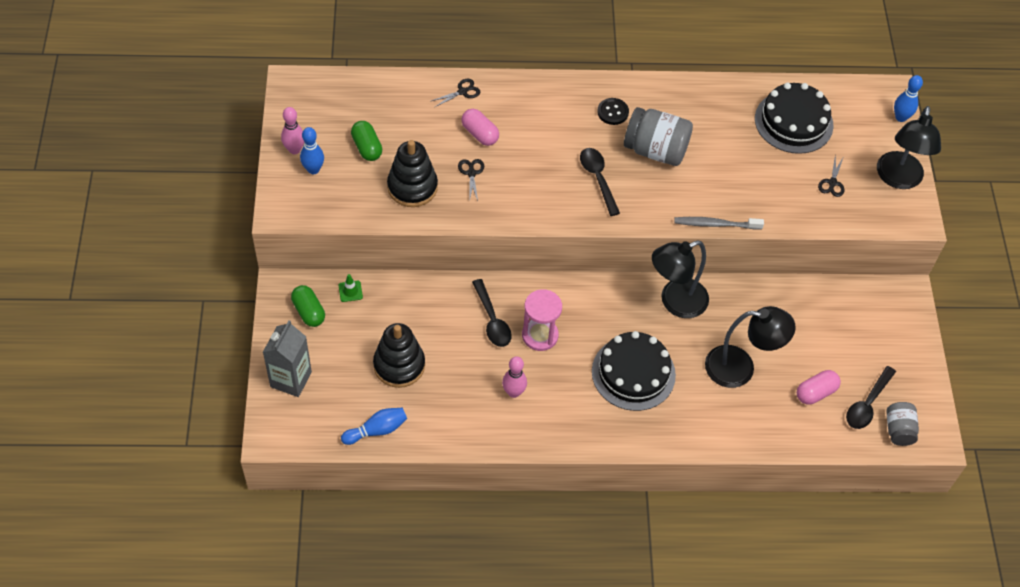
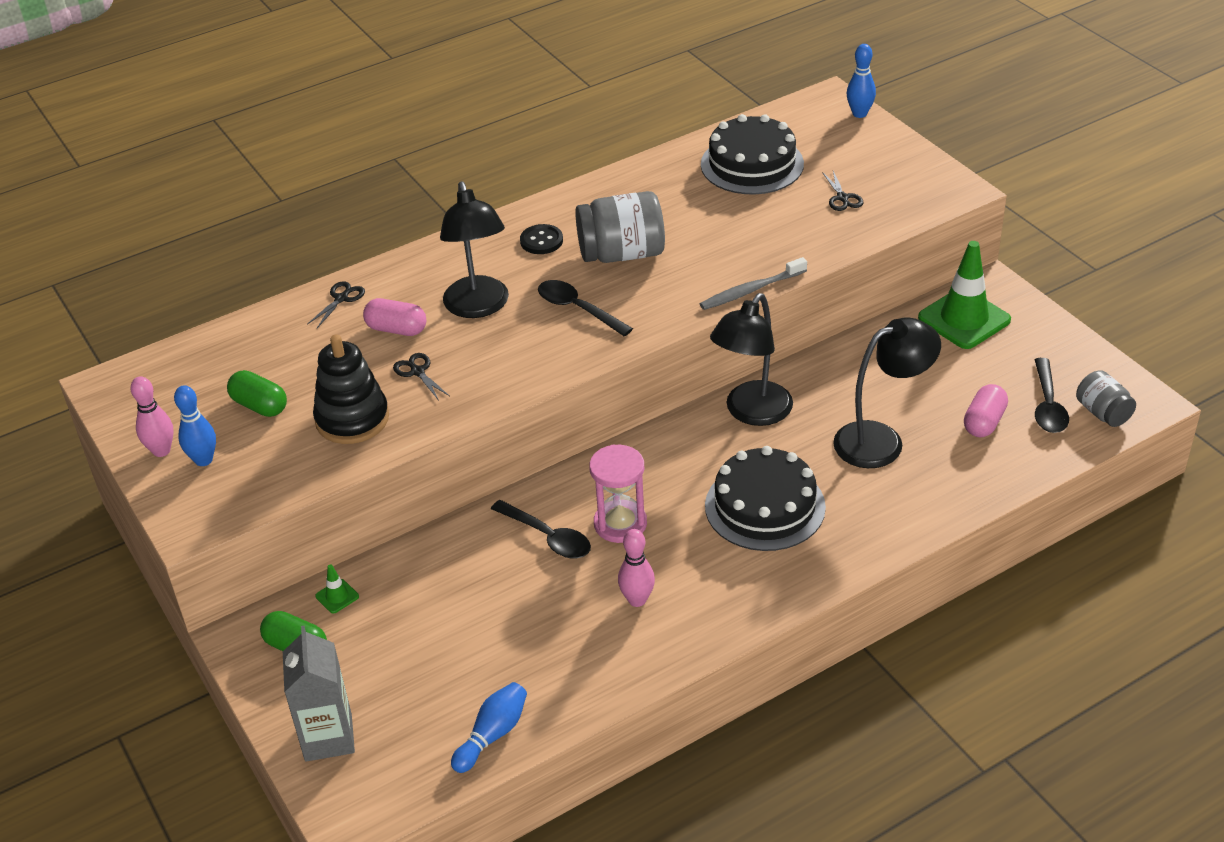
camera: 25 degrees left, 15 degrees down
(399, 365) = (466, 645): black stacking toy -> none
(866, 309) = (964, 319): none -> green traffic cone
(898, 179) = (907, 165): black lamp -> black lamp (479, 307)

